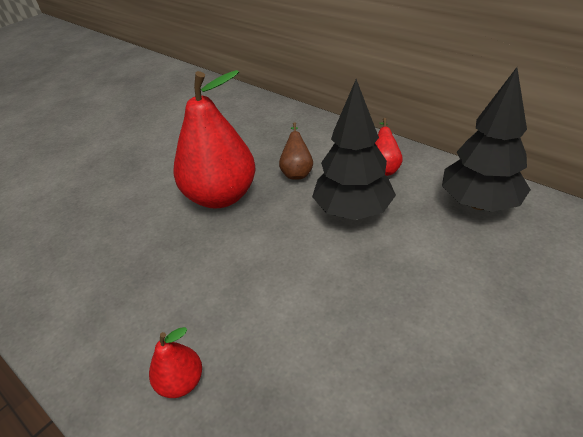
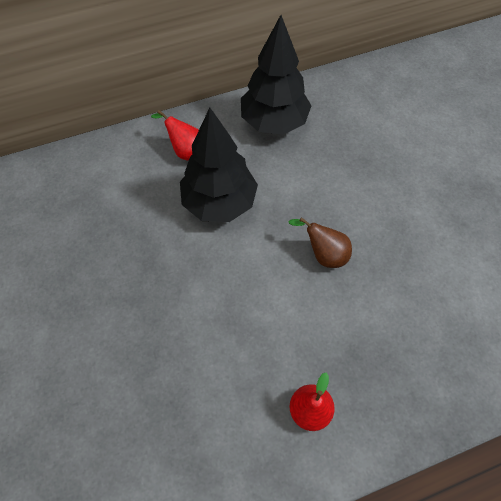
camera: 65 degrees left, 20 degrees up
(221, 196) = (115, 294): red pear -> none
(297, 172) = (135, 214): brown pear -> brown pear (324, 254)

